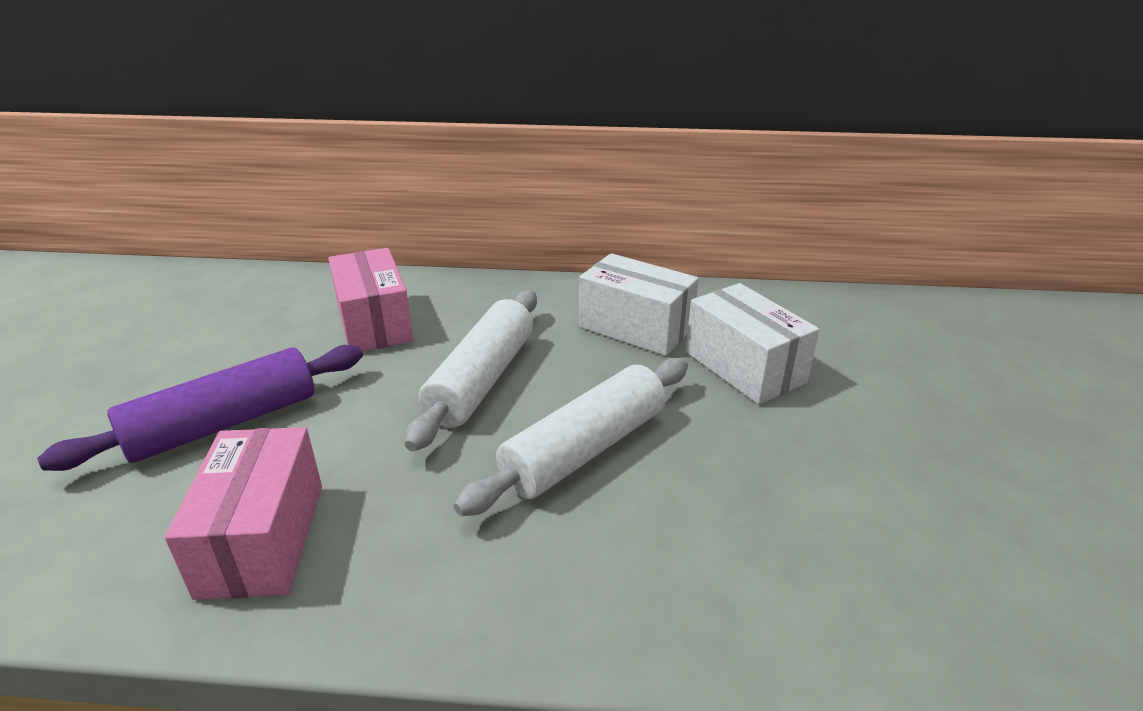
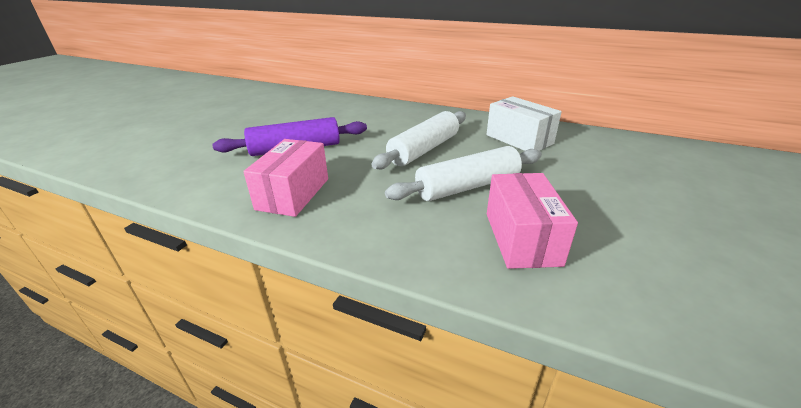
camera: 20 degrees right, 0 degrees up
(374, 323) = (380, 120): pink box -> pink box (521, 238)
(744, 367) = (579, 165): white box -> none

